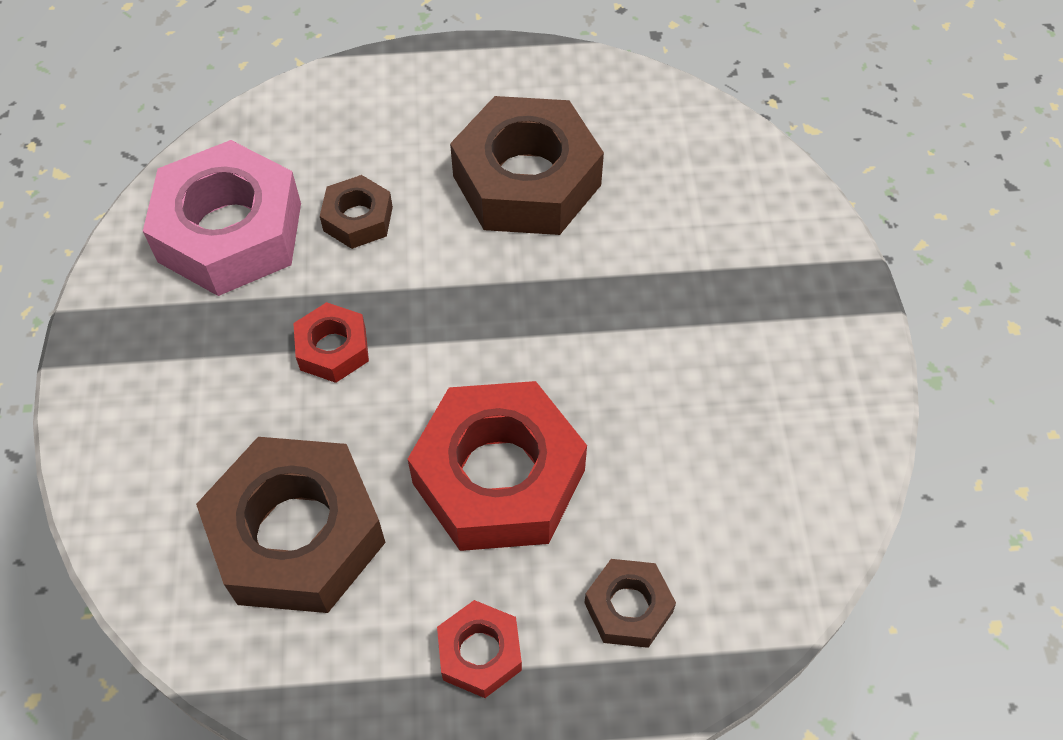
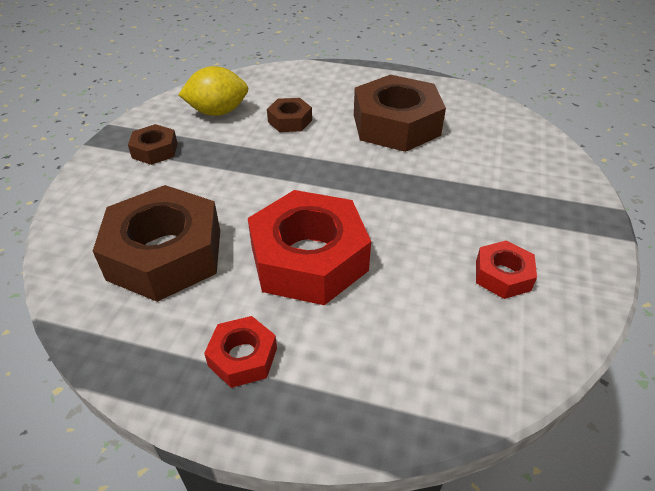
camera: 20 degrees right, 15 degrees down
(230, 232) = (218, 112): pink nut -> yellow lemon
(333, 349) = (242, 172): red nut -> red nut (502, 275)
(628, 607) = (364, 362): brown nut -> brown nut (155, 150)

